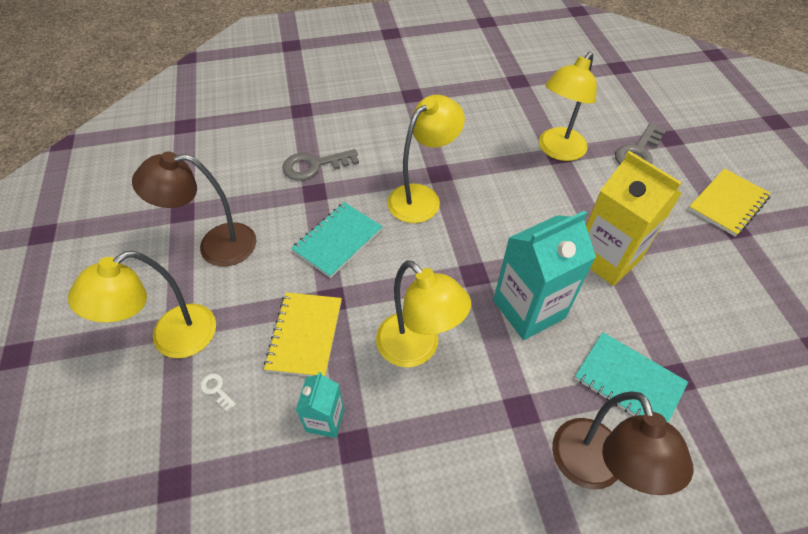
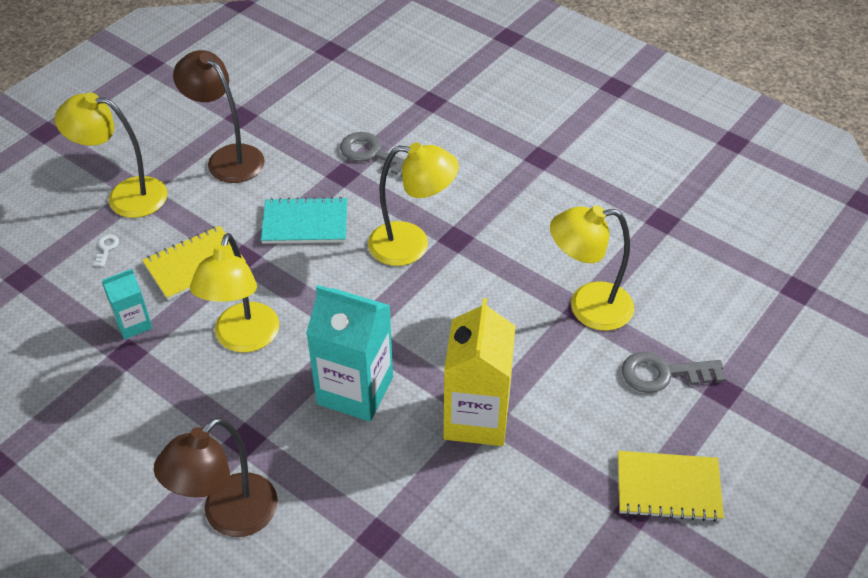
camera: 50 degrees right, 5 degrees down
(629, 382) = (340, 502): turquoise notebook -> none

